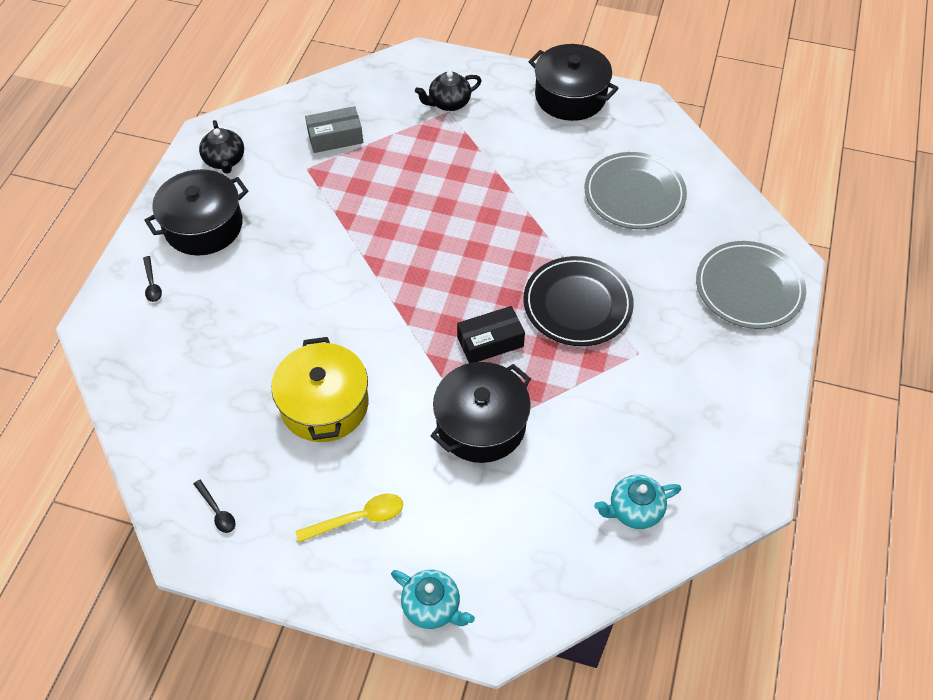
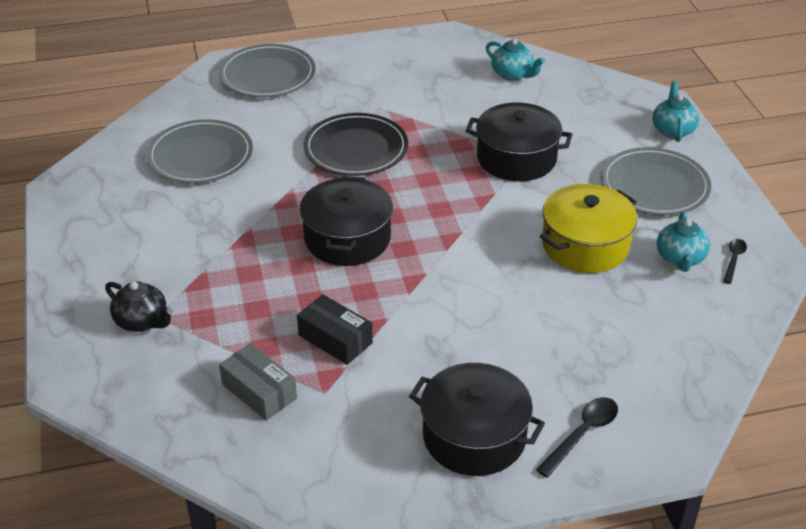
camera: 120 degrees left, 15 degrees down
(152, 284) = (582, 434): black spoon -> black spoon, size x1.55
(225, 160) = (365, 474): black teapot -> none
(252, 468) = (680, 258): none -> turquoise teapot
(358, 518) = (654, 186): yellow spoon -> grey plate
(490, 342) = (436, 180): black box -> black box (335, 339)
(570, 96) = (79, 236): black pot -> black pot (347, 238)

